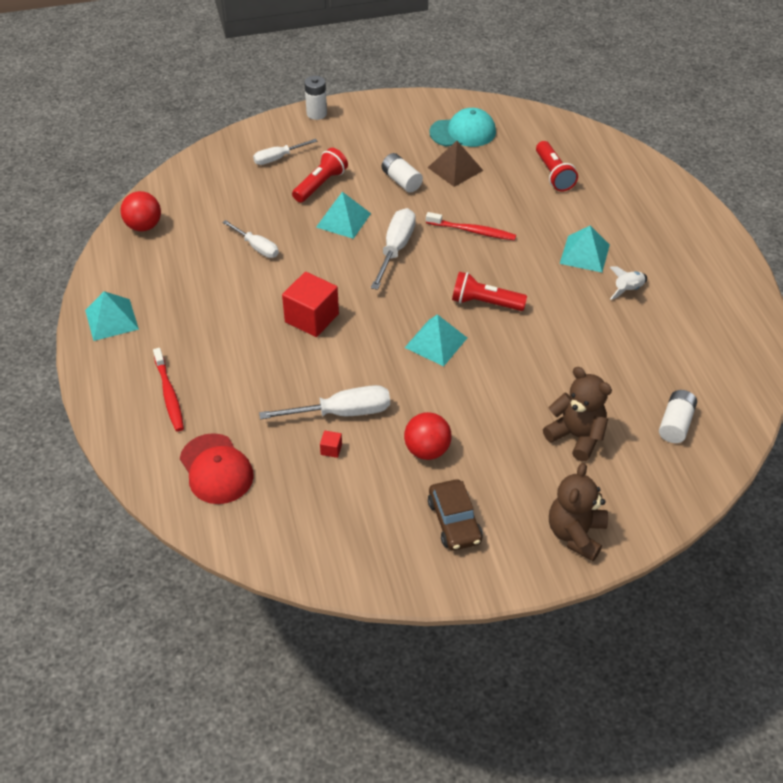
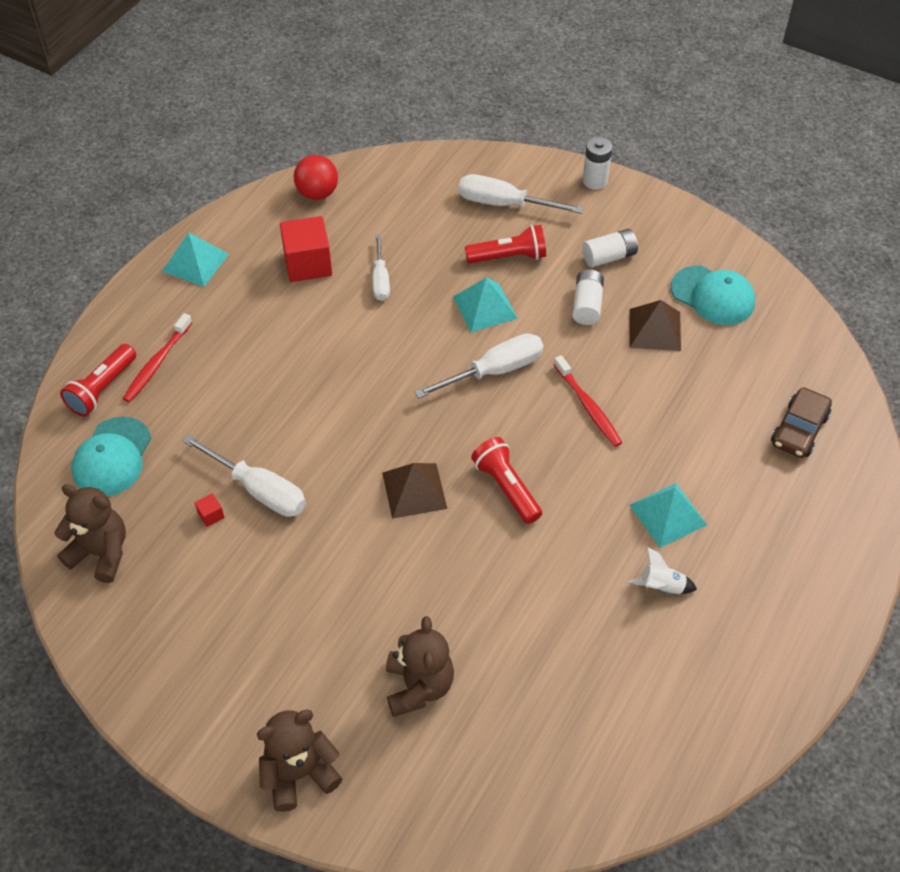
camera: 45 degrees right, 5 degrees up
(216, 469) = (112, 457): red cap -> turquoise cap
(278, 158) = (504, 204): white screwdriver -> white screwdriver, size x1.55
(288, 526) = (101, 553): none -> brown teddy bear
(312, 318) = (342, 382): red cube -> red cube (308, 264)
(427, 450) = (280, 583): red ball -> none
(436, 342) = (414, 490): turquoise pyramid -> brown pyramid
(454, 521) = (221, 666): brown car -> brown car (799, 430)
(553, 174) = (748, 407): red flashlight -> red flashlight (102, 389)
(675, 424) = (524, 759): white battery -> white battery (609, 256)

